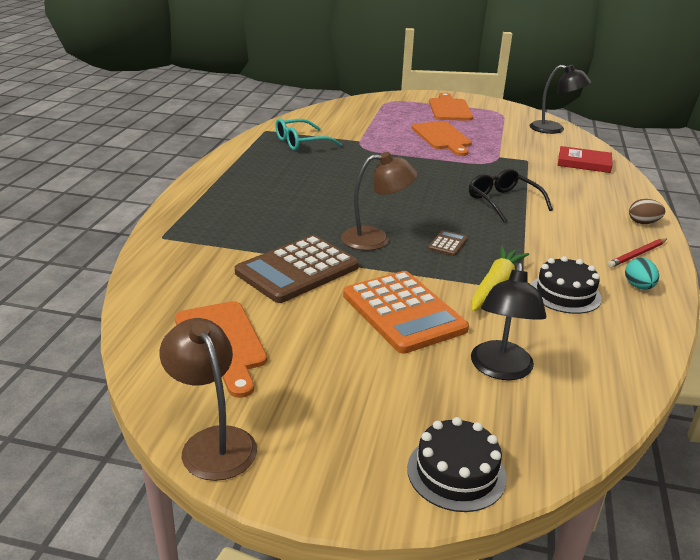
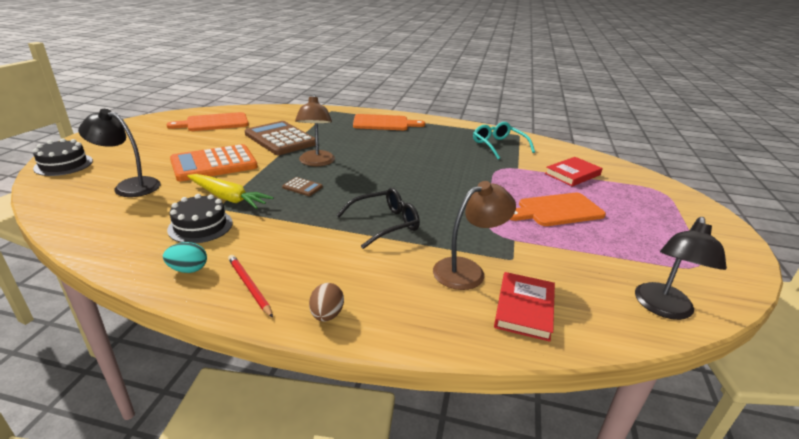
camera: 90 degrees right, 0 degrees up
(213, 442) = (141, 122): brown lamp -> brown lamp (467, 270)
(367, 122) = (572, 174): none -> red book
(449, 109) = (671, 226): orange cutting board -> orange cutting board (384, 123)

